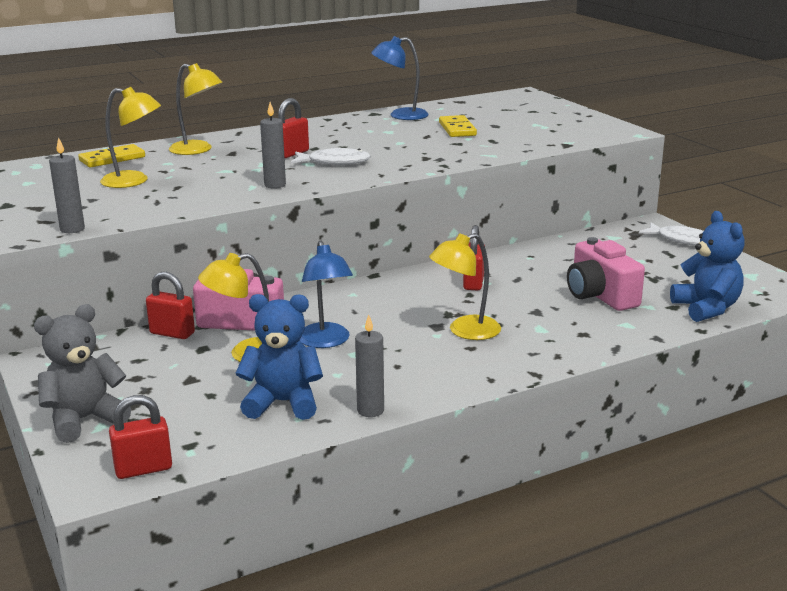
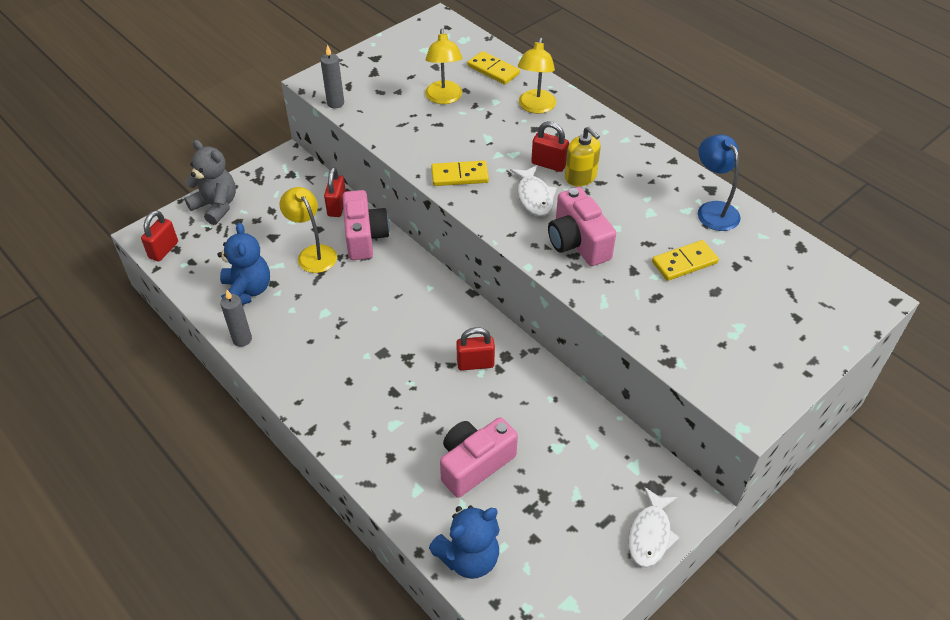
camera: 75 degrees right, 25 degrees up
(143, 469) = (163, 250): red padlock -> red padlock turned 60 degrees clockwise
(275, 185) = (459, 175): grey candle -> yellow domino
(321, 146) = (580, 177): none -> yellow soap dispenser
(326, 342) = (340, 291): blue lamp -> none
(410, 155) = (577, 242): none -> pink camera
(465, 331) = (376, 373): yellow lamp -> none

